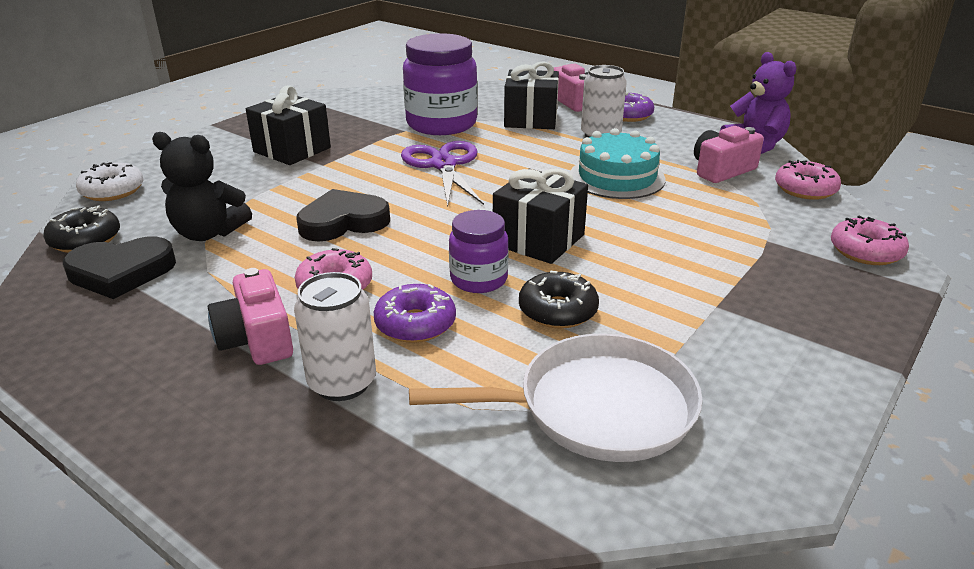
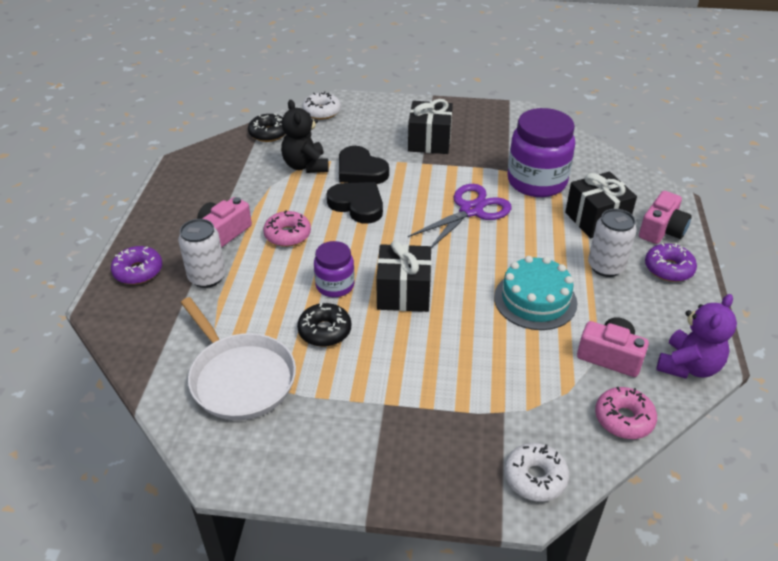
camera: 60 degrees right, 10 degrees up
(121, 272) = (249, 161): black heart -> black heart (360, 170)
(415, 324) = (272, 280): purple donut -> purple donut (138, 271)
(865, 251) = (535, 477): pink donut -> white donut

